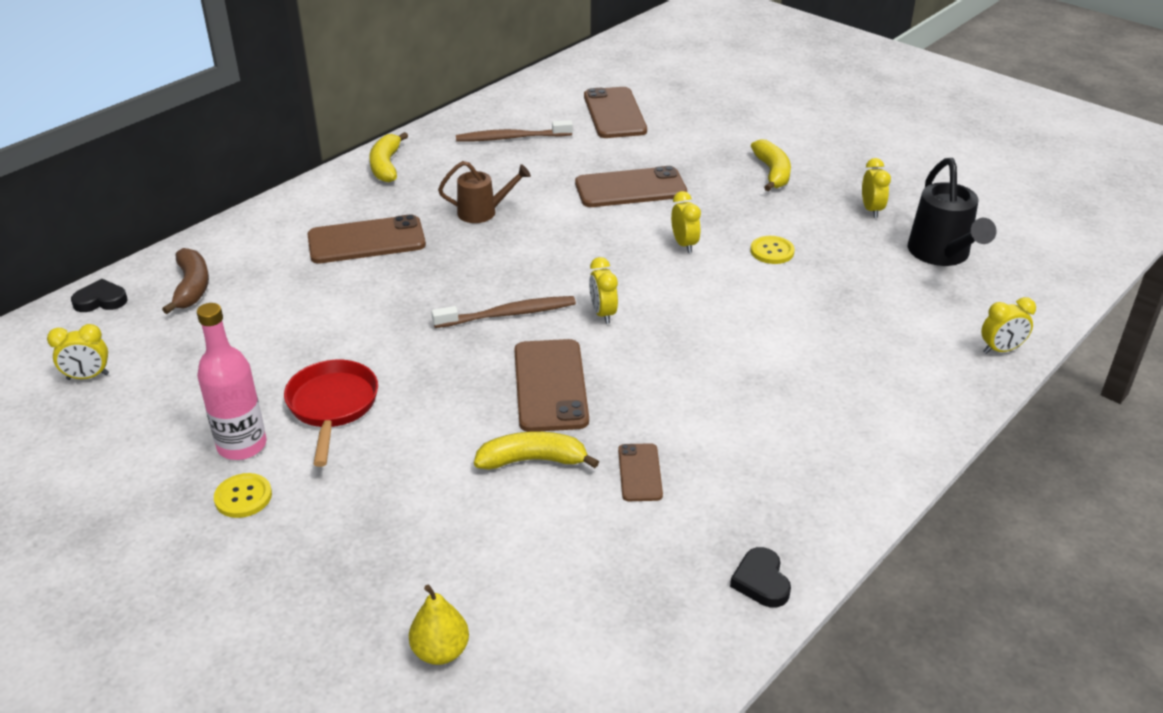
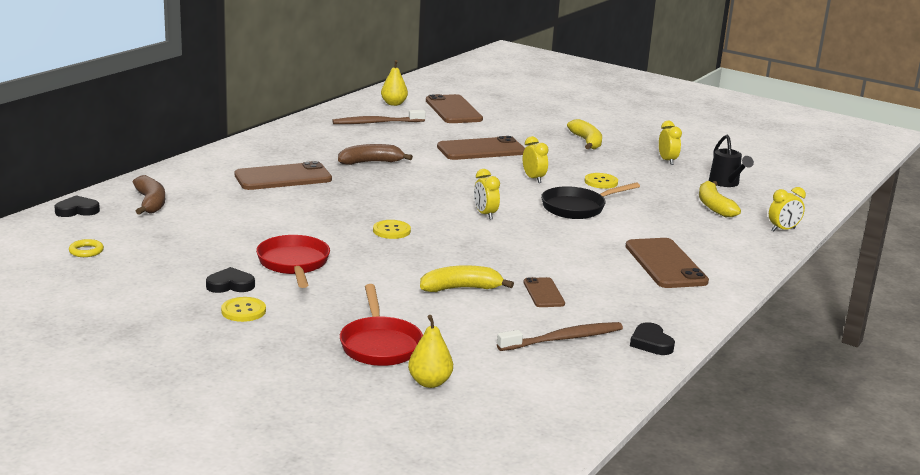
camera: 10 degrees left, 15 degrees down
(88, 377) = (86, 251): yellow clock -> yellow ring
(242, 445) = (230, 285): pink bottle -> black heart
(386, 166) = (281, 137): yellow banana -> yellow banana (714, 206)
(397, 571) = (380, 345): none -> red pan
(473, 344) = (391, 231): none -> yellow button
(483, 212) = (370, 162): brown watering can -> brown banana
(507, 314) = (412, 215): brown toothbrush -> brown toothbrush (563, 339)
(542, 102) = (394, 104): none -> yellow pear
(550, 385) = (459, 251): brown phone -> brown phone (665, 264)
(728, 302) = (577, 208): none -> black pan
(942, 255) = (726, 183): black watering can -> black watering can, size x0.66

